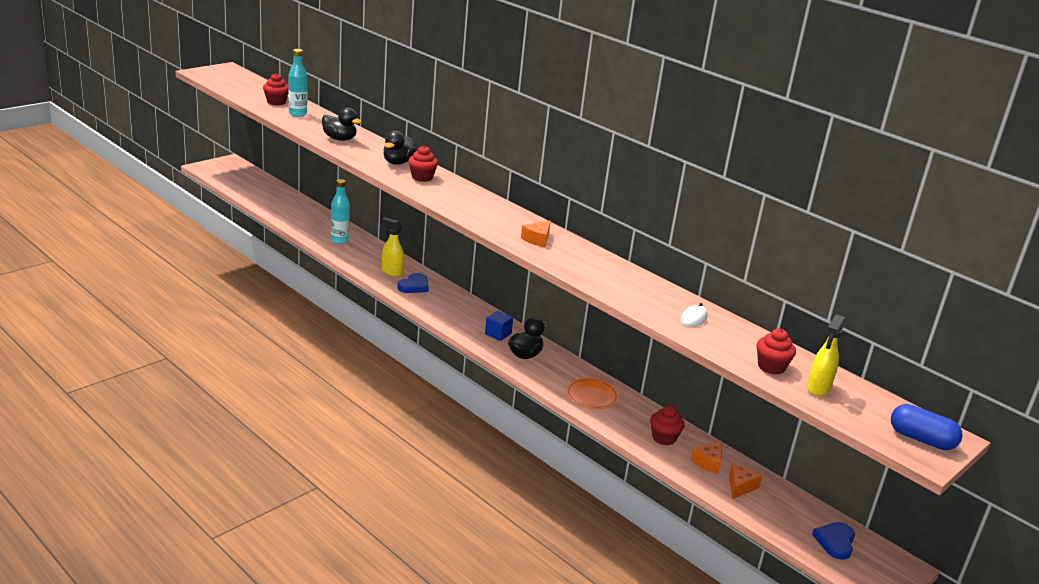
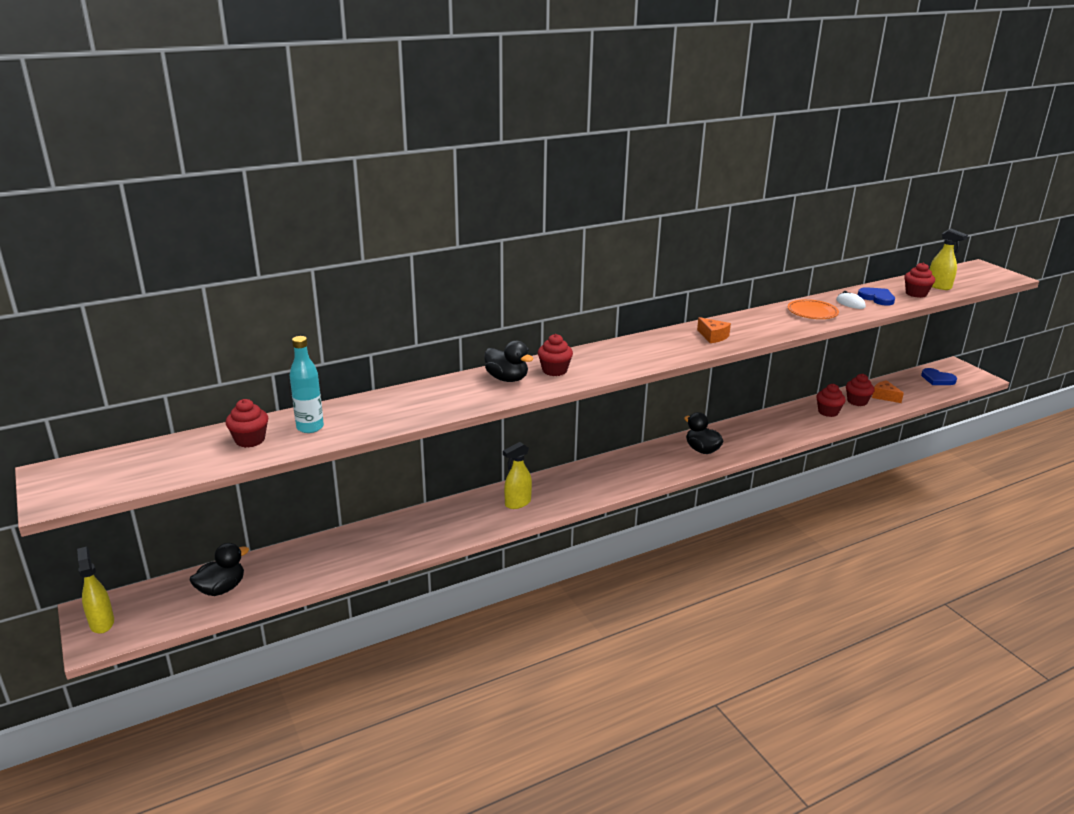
camera: 70 degrees left, 0 degrees up
(220, 166) = (102, 623): none -> yellow spray bottle
(339, 240) = (422, 531): turquoise bottle -> none
(340, 139) = (419, 406): black duck -> black duck (221, 589)
(414, 286) = (554, 492): blue heart -> blue heart (877, 298)
(498, 334) = (662, 458): blue cube -> none
(591, 396) = (770, 431): orange plate -> orange plate (812, 312)
(708, 462) = (857, 401): orange cheese -> red cupcake
(921, 439) = (988, 273): blue capsule -> none

